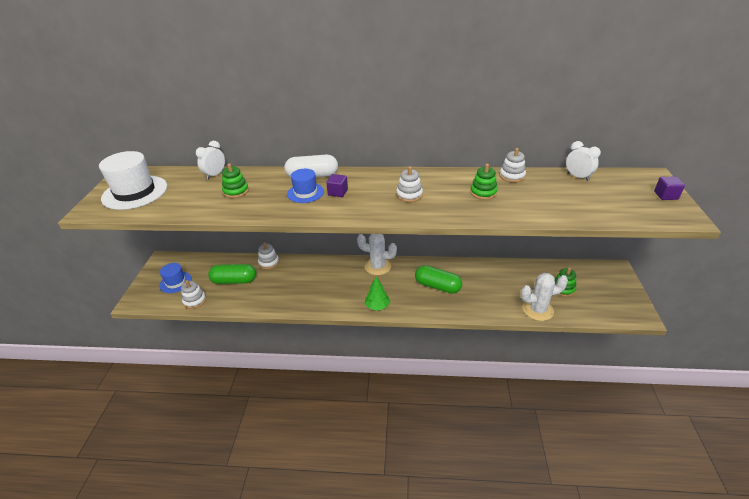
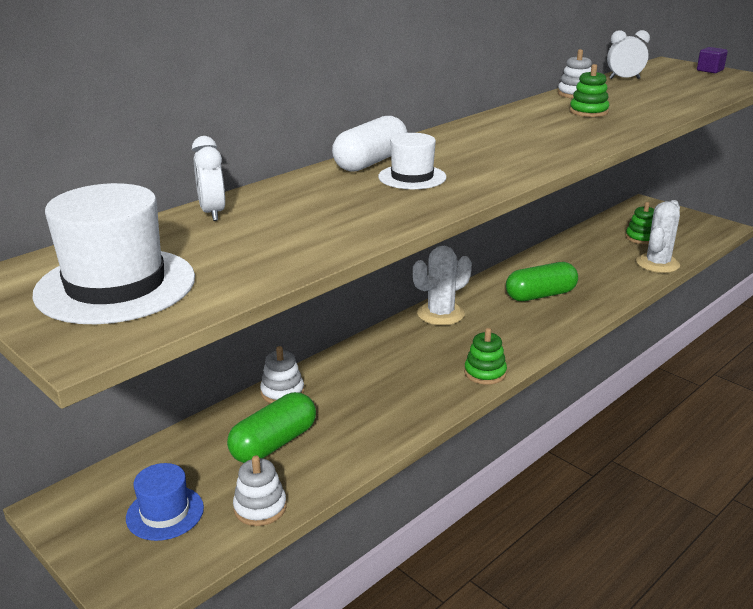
camera: 50 degrees left, 10 degrees down
(236, 191) = (308, 212): green stacking toy -> green stacking toy (485, 373)
(305, 193) = (412, 177): blue hat -> white hat
(338, 192) = (450, 162): purple cube -> none
(377, 306) = (522, 348): green tree -> none
(409, 195) = (531, 137): white stacking toy -> none

